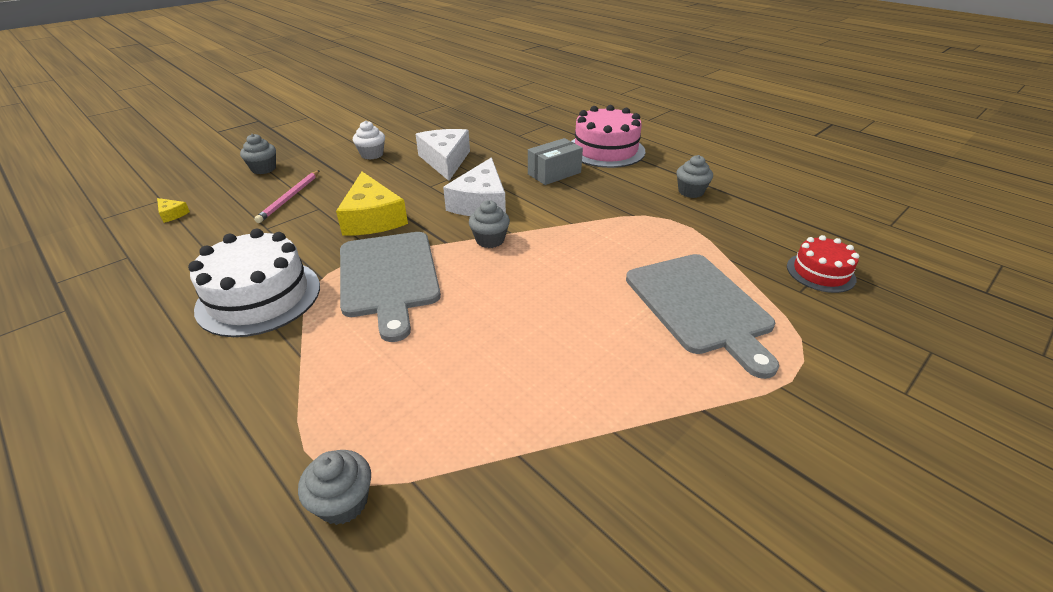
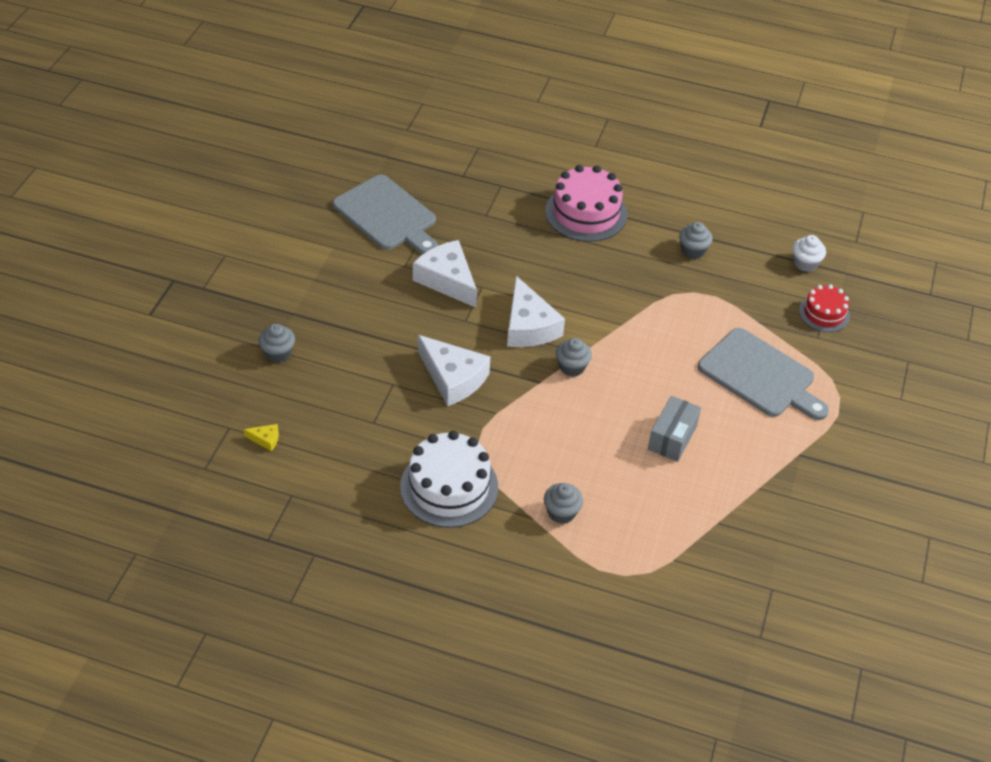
camera: 30 degrees left, 10 degrees up
(290, 198) = (351, 381): pink pencil -> none
(343, 502) = (648, 584): grey cupcake -> grey cupcake (561, 512)
(372, 154) = (365, 295): white cupcake -> white cupcake (805, 263)
(372, 218) = (453, 378): yellow cheese -> white cheese
(389, 277) = (527, 432): grey cutting board -> grey cutting board (387, 215)
(554, 173) = (563, 264): grey box -> grey box (672, 437)

